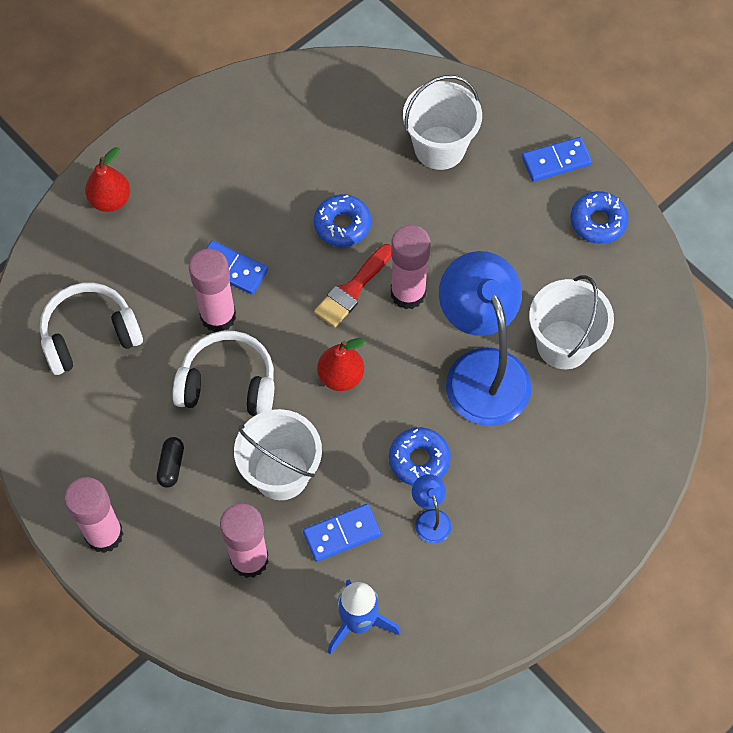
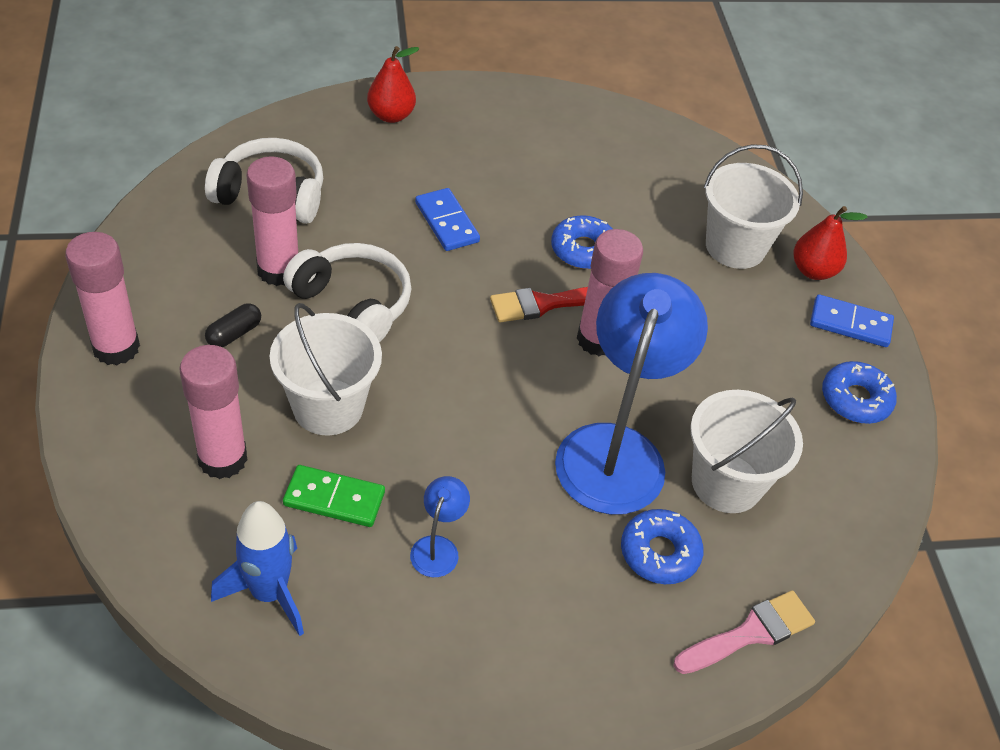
camera: 30 degrees right, 15 degrees down
(218, 316) = (398, 248): pink glue stick -> pink glue stick (278, 270)
(341, 376) = (466, 365): red pear -> red pear (813, 270)
(342, 533) = (334, 498): blue domino -> green domino
(419, 460) = (476, 486): blue donut -> blue donut (659, 553)
(646, 438) = (750, 633): none -> pink brush

